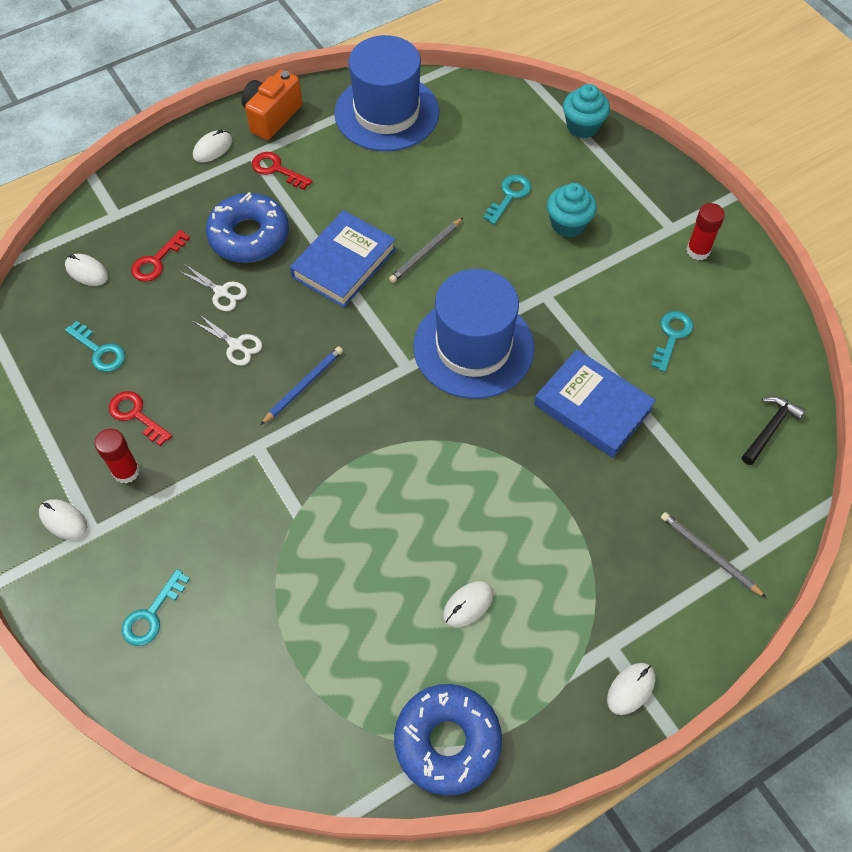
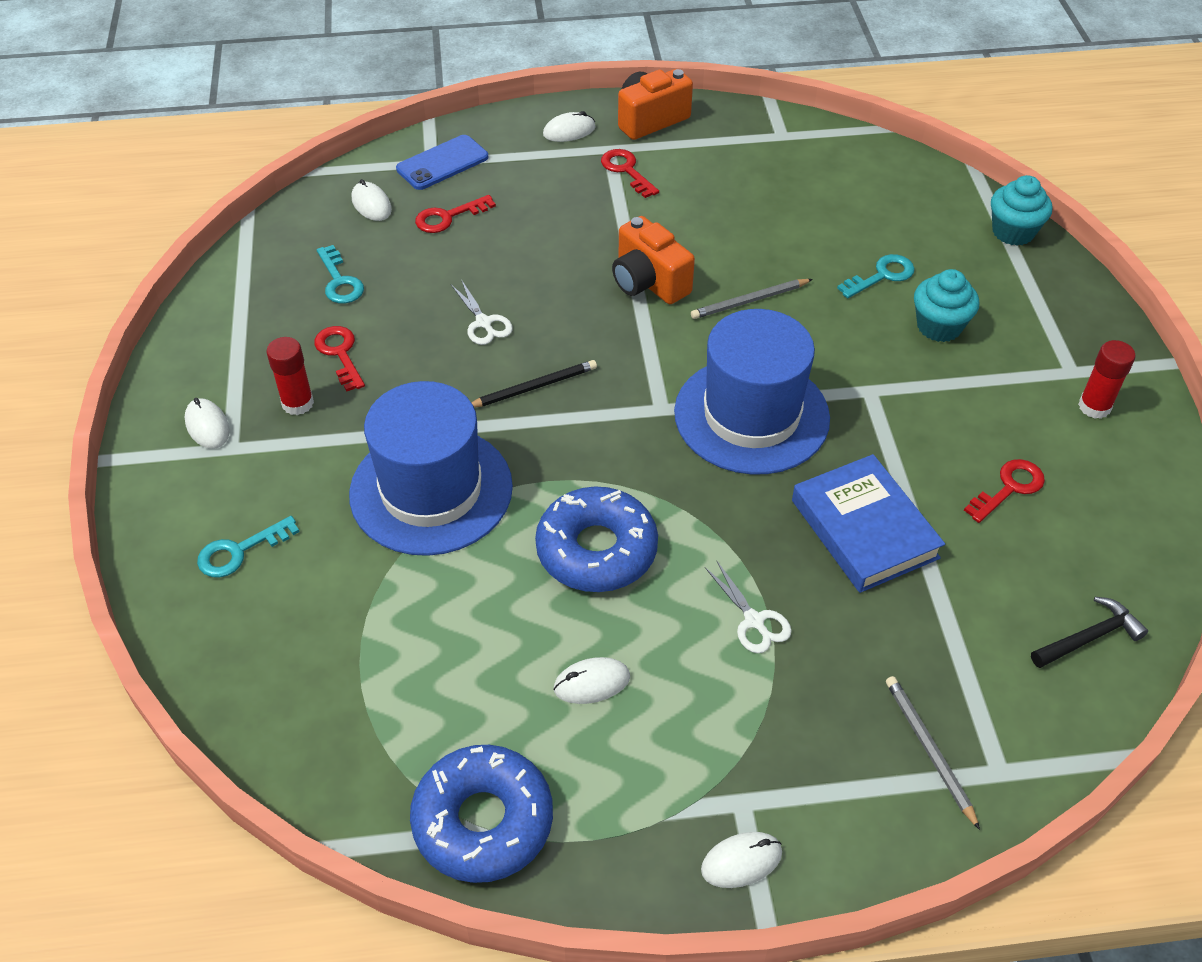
camera: 25 degrees right, 10 degrees down
(125, 213) = (442, 163): none -> blue phone
(221, 292) = (498, 267): white scissors -> white scissors (754, 621)
(249, 236) = (559, 224): blue donut -> blue donut (596, 550)
(303, 386) = (533, 387): blue pencil -> black pencil
(344, 263) = (649, 282): blue book -> orange camera
(386, 113) = (782, 152): blue hat -> blue hat (431, 490)
(672, 336) = (1009, 488): turquoise key -> red key

